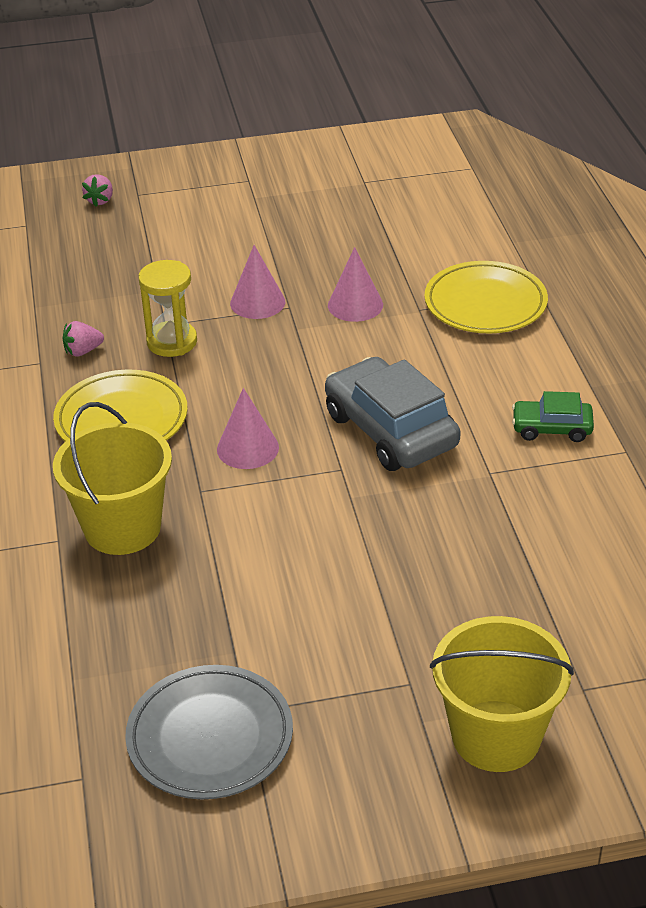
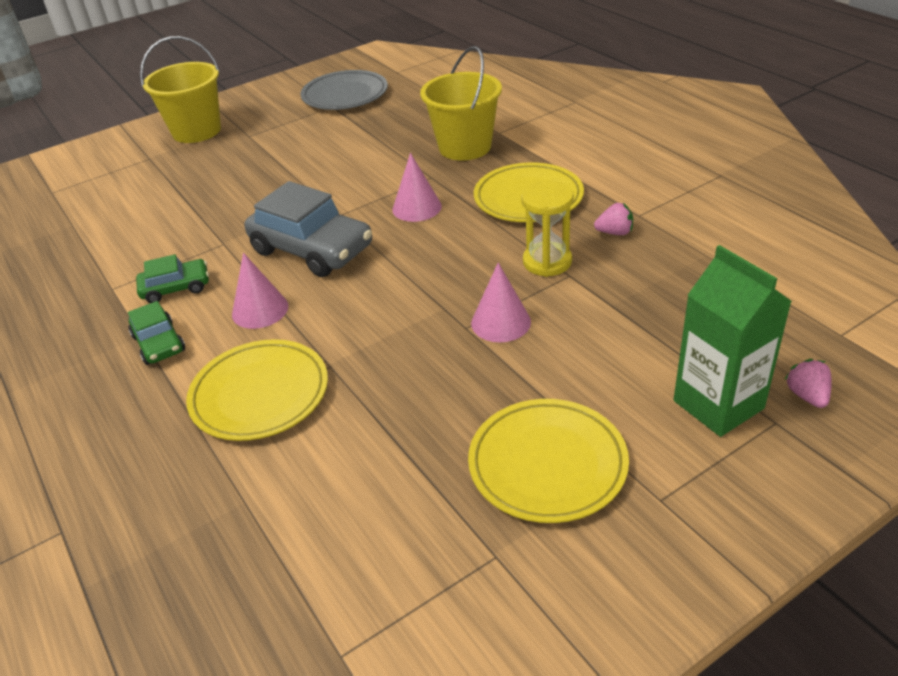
camera: 160 degrees right, 0 degrees up
(83, 351) = (614, 232): pink strawberry -> pink strawberry turned 45 degrees clockwise
(160, 211) = (718, 404): none -> green carton
(300, 210) = (547, 464): none -> yellow plate
(355, 305) = (399, 350): pink cone -> pink cone (260, 310)
(572, 372) = (159, 343): none -> green car

